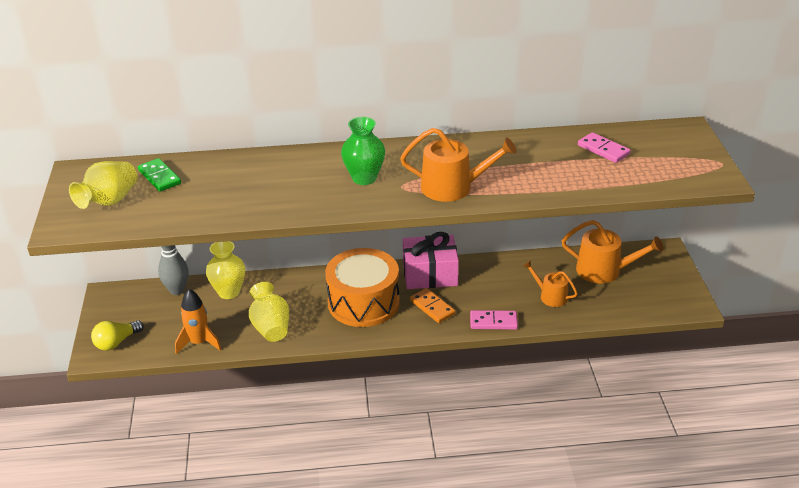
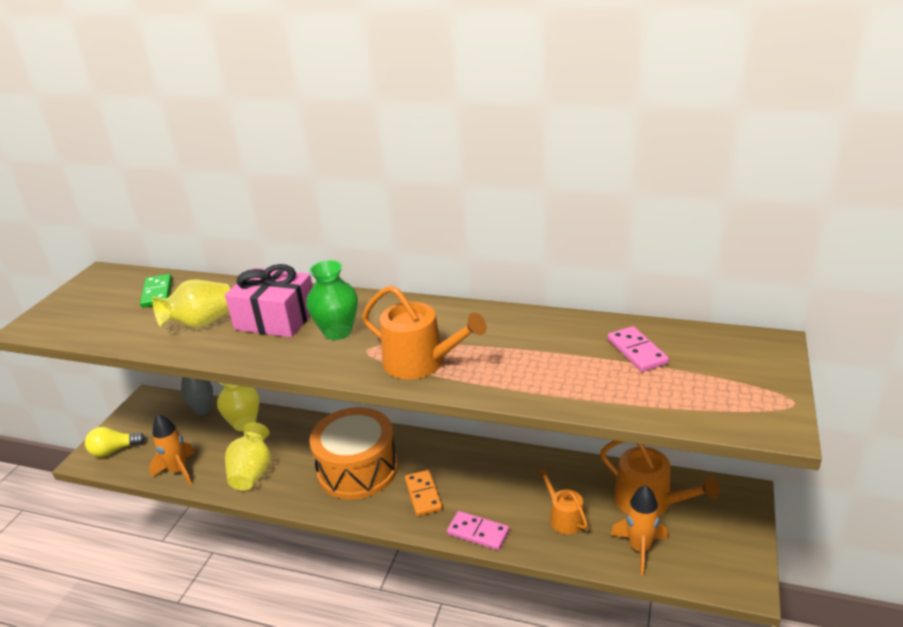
camera: 25 degrees right, 5 degrees down
(109, 201) = (93, 308): yellow vase -> yellow vase (201, 323)
(430, 274) = (446, 454): pink gift -> pink gift (276, 319)
(615, 302) = (639, 548): none -> orange rocket

